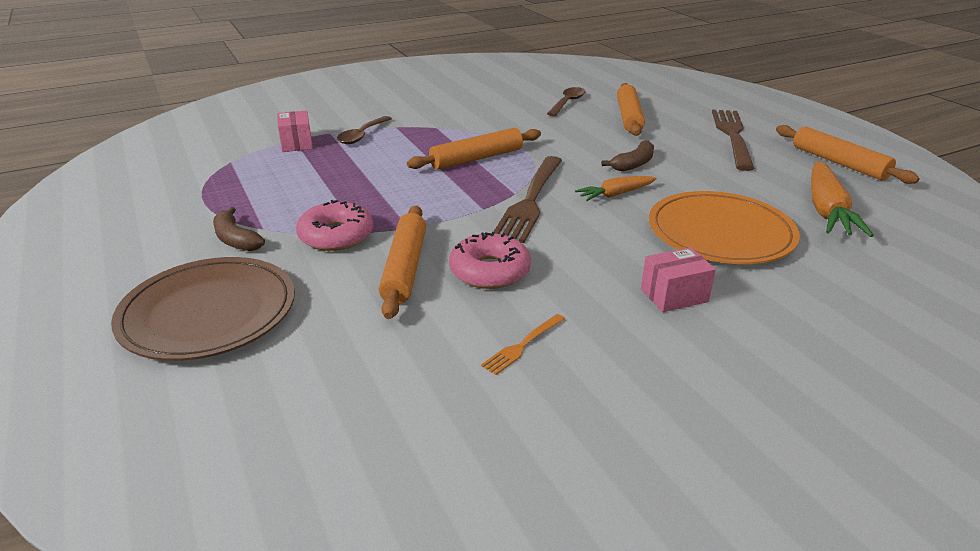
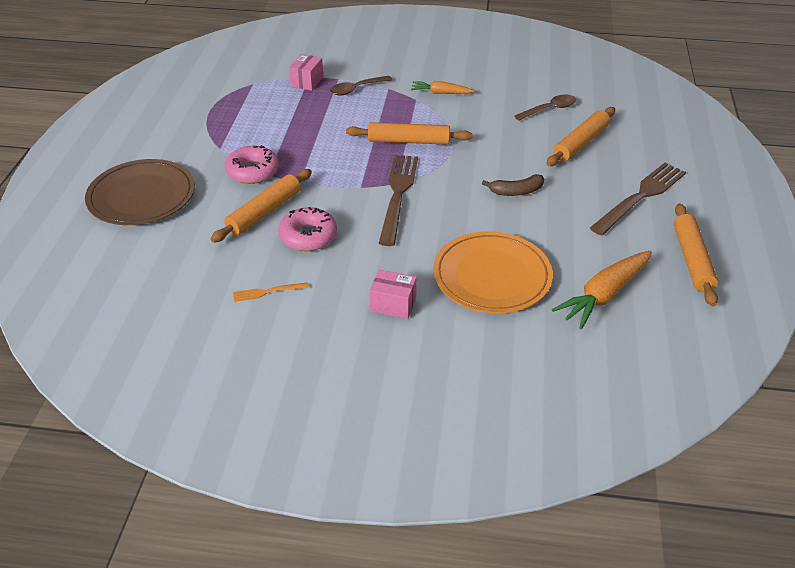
camera: 35 degrees right, 10 degrees up
(236, 239) = (198, 150): brown banana -> none
(530, 201) = (398, 194): brown fork -> brown fork turned 135 degrees clockwise
(615, 194) = (463, 213): orange carrot -> orange carrot (440, 93)

